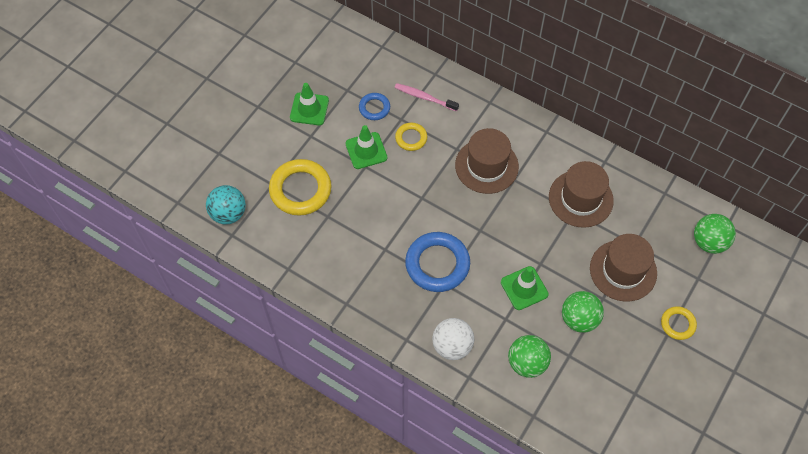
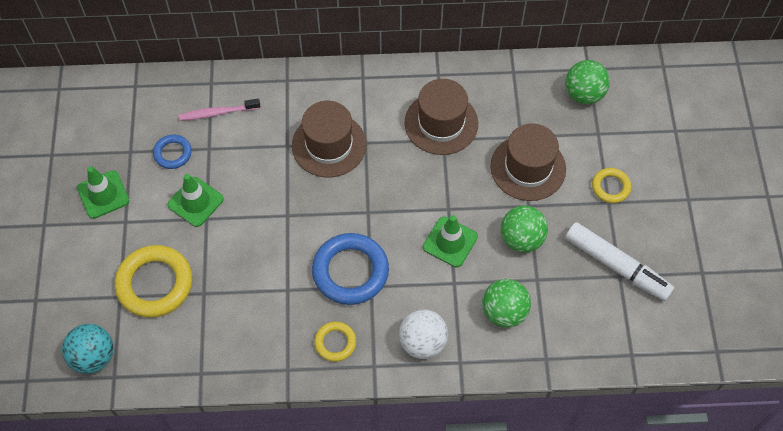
camera: 35 degrees left, 0 degrees up
(411, 138) = (233, 162): yellow ring -> yellow ring (335, 343)
(638, 384) = (616, 265): none -> white marker

